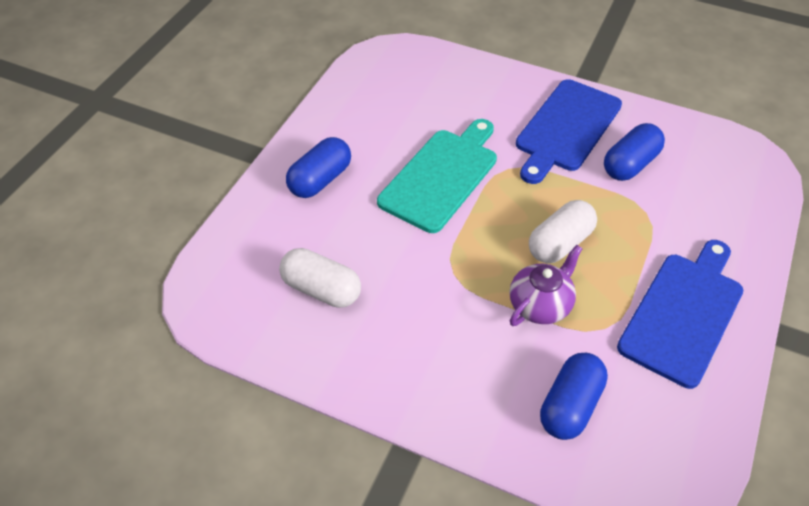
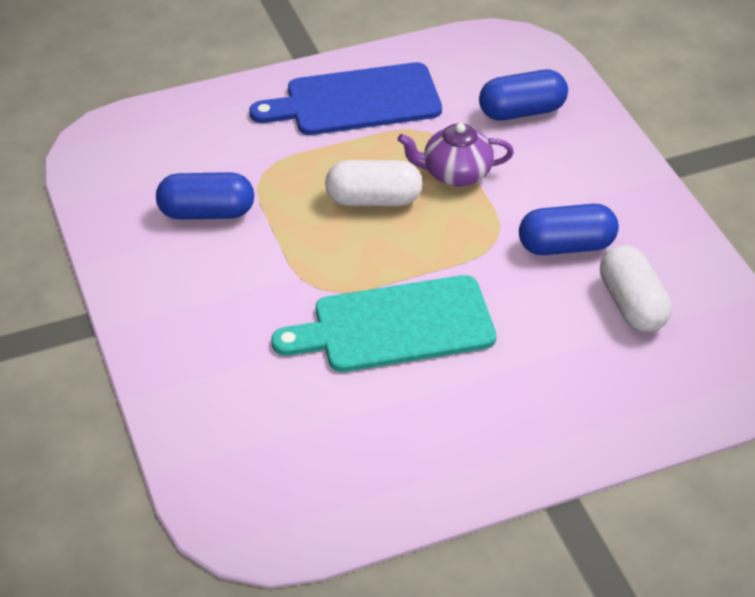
camera: 135 degrees left, 5 degrees down
(320, 180) = (524, 411): blue capsule -> blue capsule (566, 246)
(566, 128) = (204, 283): blue cutting board -> none

